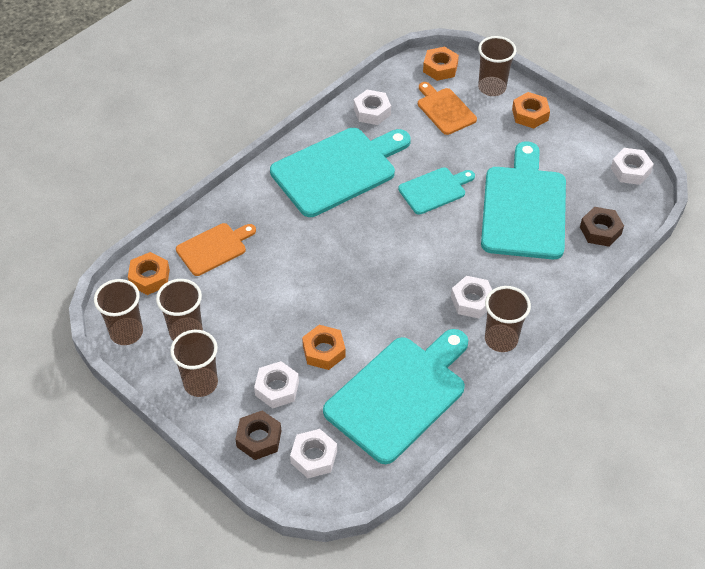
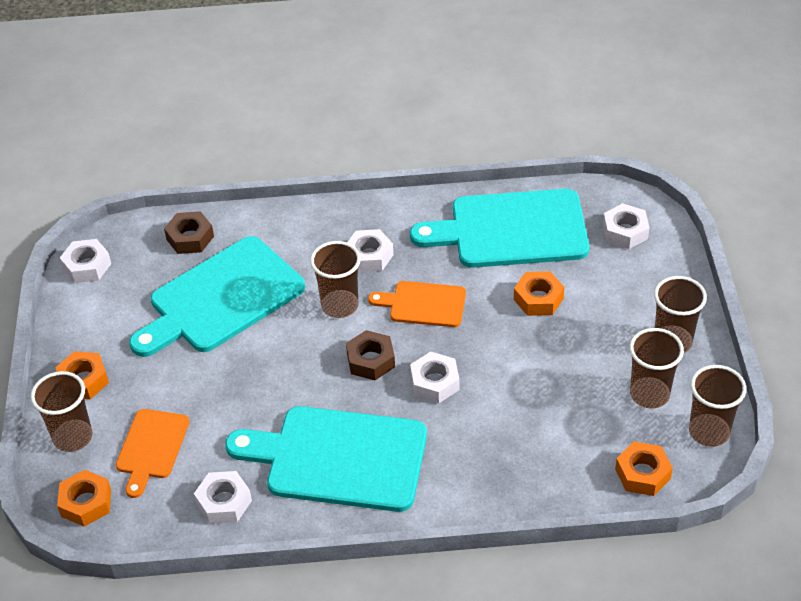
camera: 135 degrees left, 5 degrees down
(214, 248) = (549, 460): orange cutting board -> orange cutting board (423, 304)
(259, 439) = (658, 270): brown nut -> brown nut (371, 360)
(277, 388) = (608, 296): white nut -> white nut (435, 382)
(434, 190) = (274, 370): turquoise cutting board -> none
(501, 339) = (384, 215): brown cup -> brown cup (340, 305)

